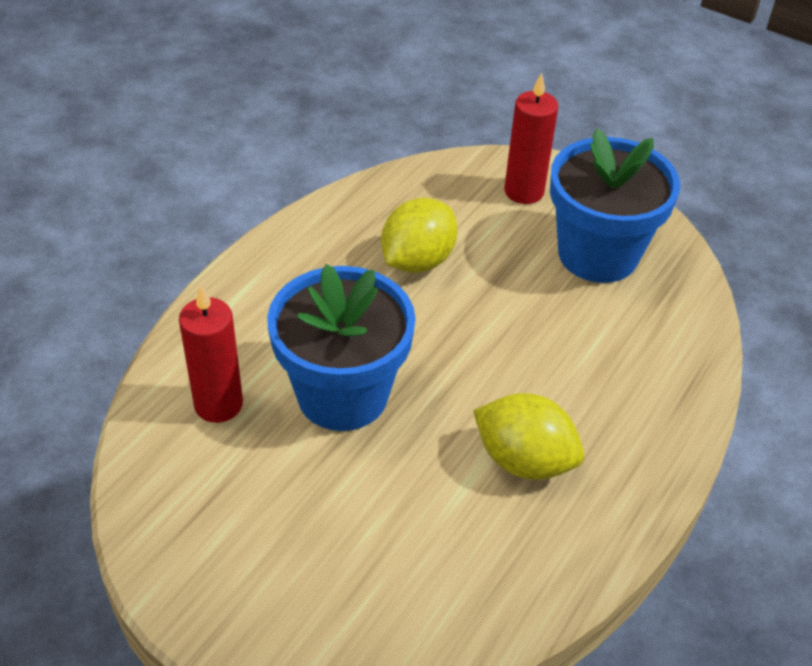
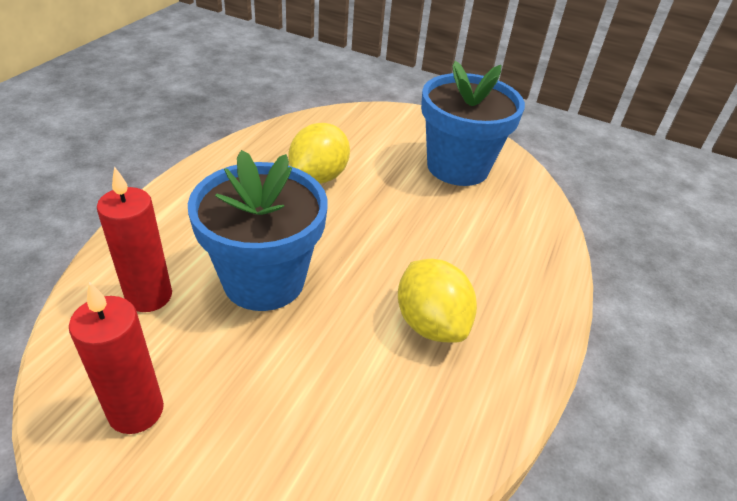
camera: 10 degrees left, 5 degrees down
(524, 191) = (394, 129): red candle -> red candle (136, 411)
(524, 460) = (430, 323): yellow lemon -> yellow lemon turned 45 degrees clockwise

